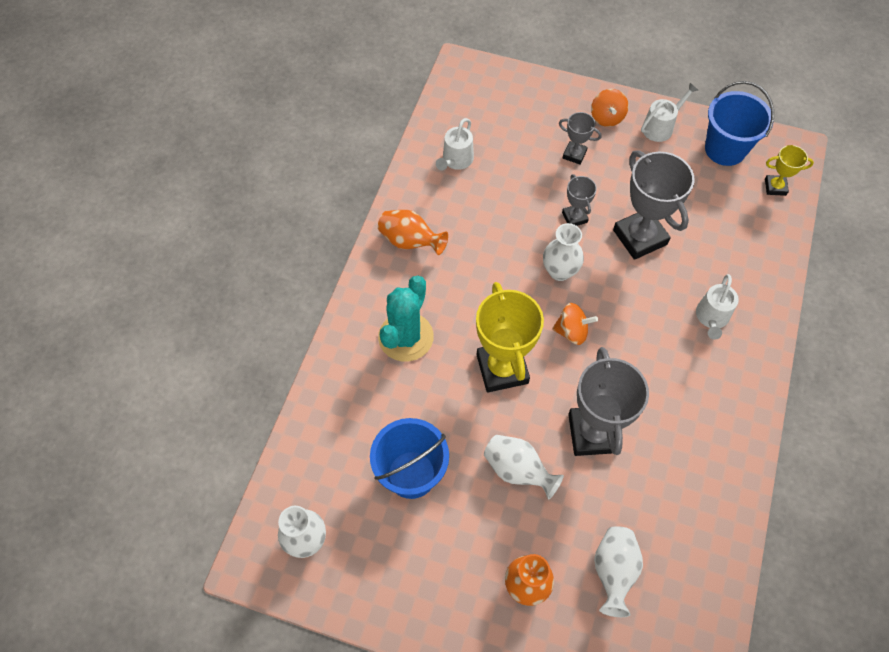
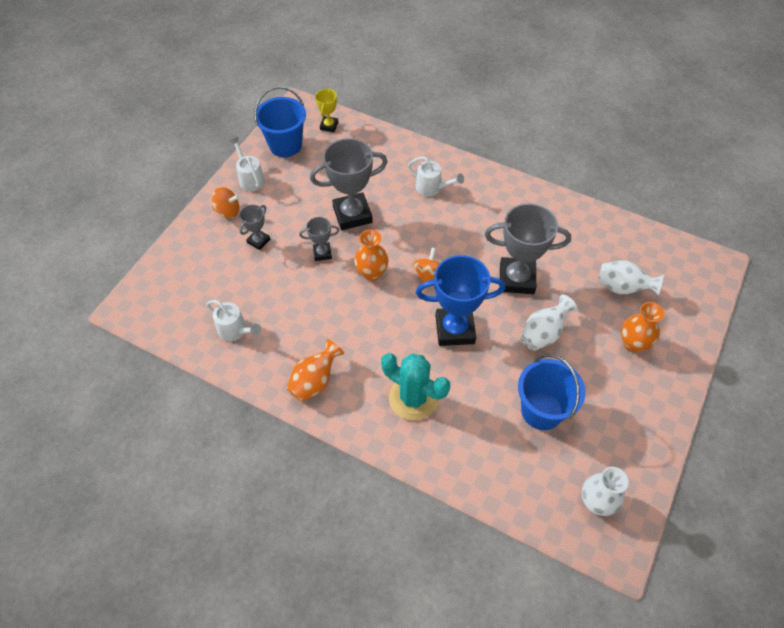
camera: 80 degrees left, 5 degrees down
(502, 369) = (455, 329): yellow trophy -> blue trophy
(559, 271) = (372, 273): white vase -> orange vase

